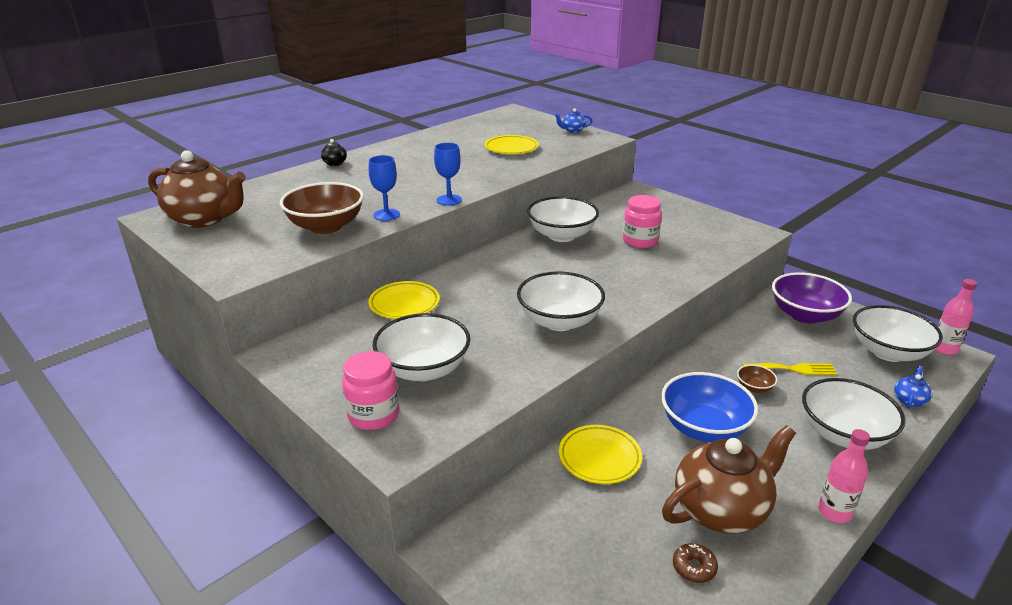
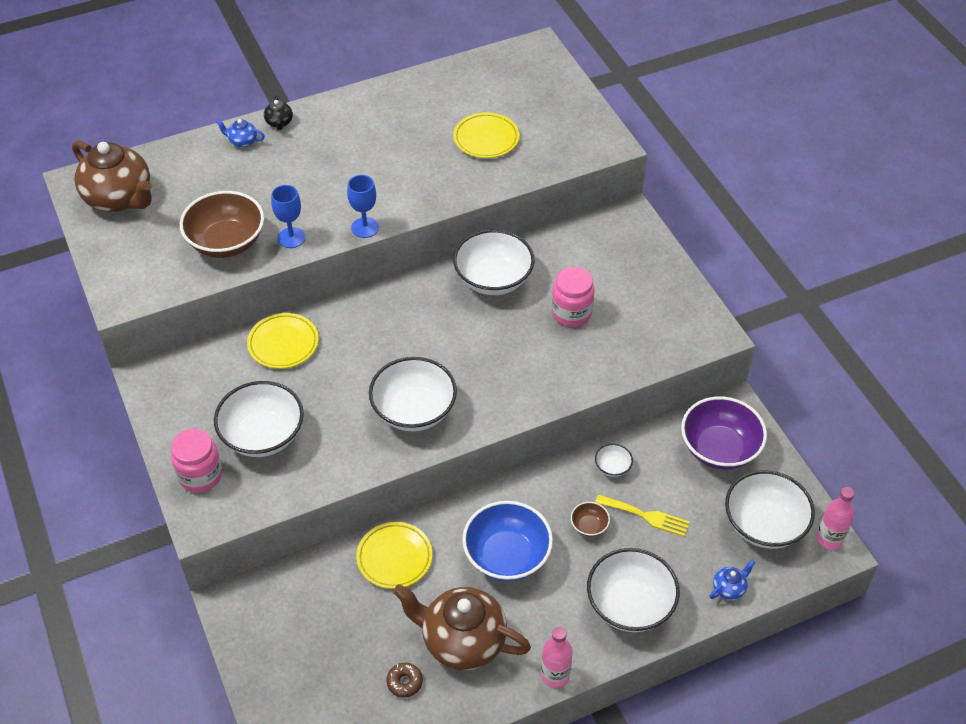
camera: 20 degrees right, 20 degrees up
(572, 131) = (582, 116): blue teapot -> blue teapot (242, 141)
(721, 510) = (462, 641): brown teapot -> brown teapot turned 150 degrees counterclockwise
(736, 345) = (612, 467): none -> white bowl

